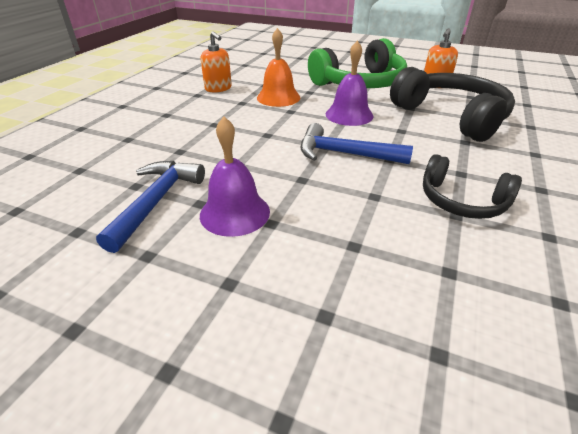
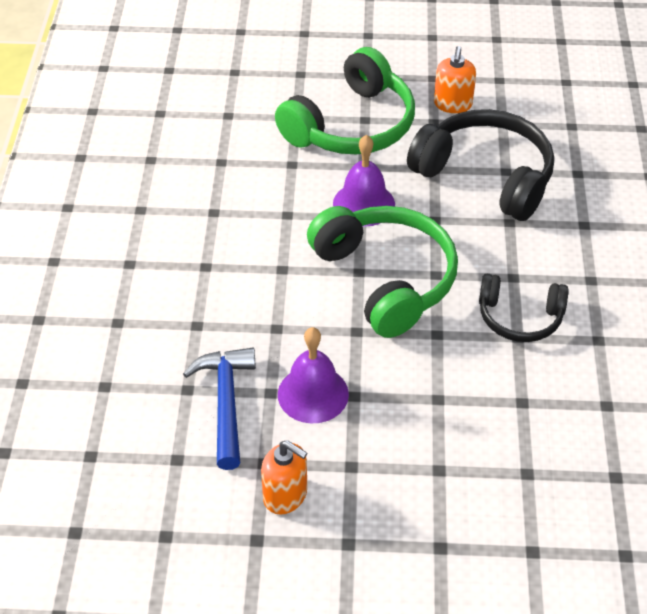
camera: 20 degrees left, 10 degrees up
(218, 88) = (160, 187): orange soap dispenser -> orange soap dispenser (285, 495)
(278, 97) = (256, 188): orange bell -> none
(345, 154) = (385, 279): blue hammer -> green headphones

